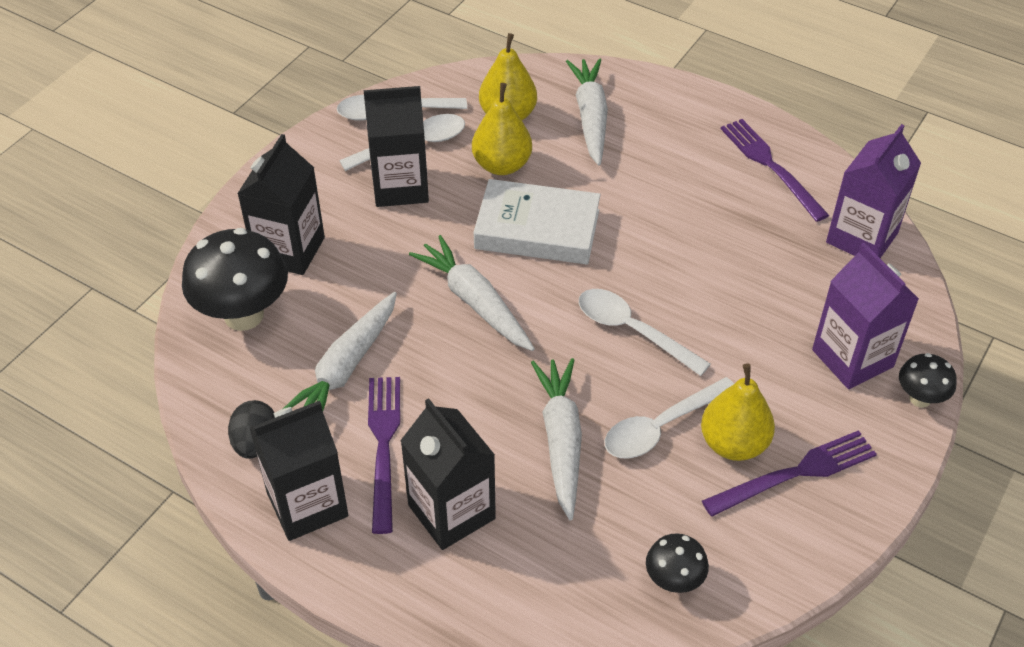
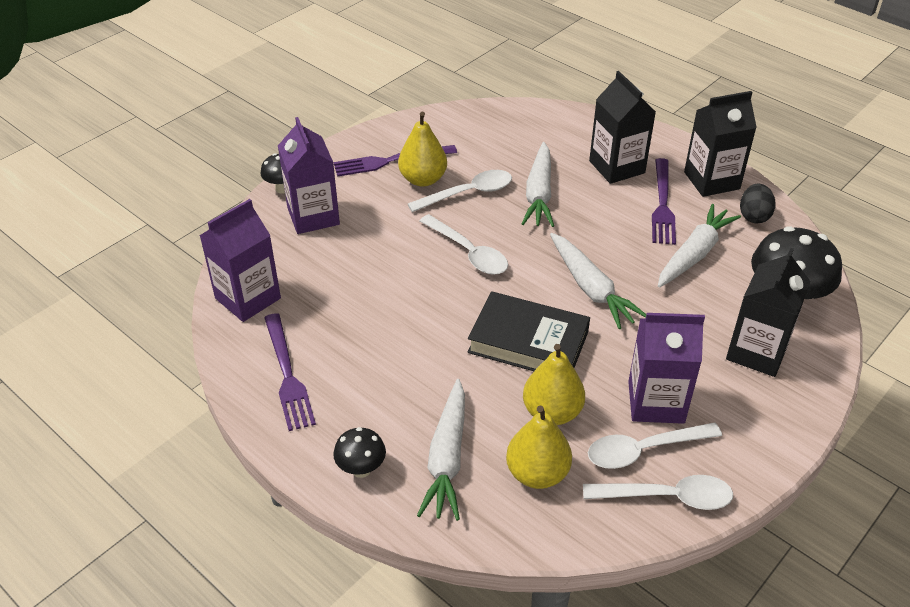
camera: 170 degrees left, 5 degrees down
(400, 186) = (656, 402): black carton -> purple carton
(537, 229) = (528, 342): white book -> black book
(673, 581) = (487, 124): black mushroom -> black mushroom (361, 469)

